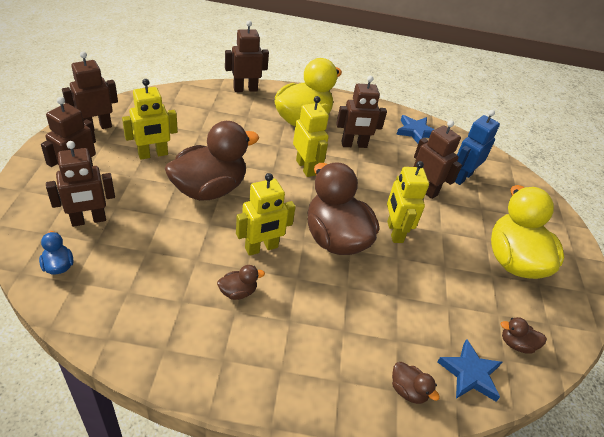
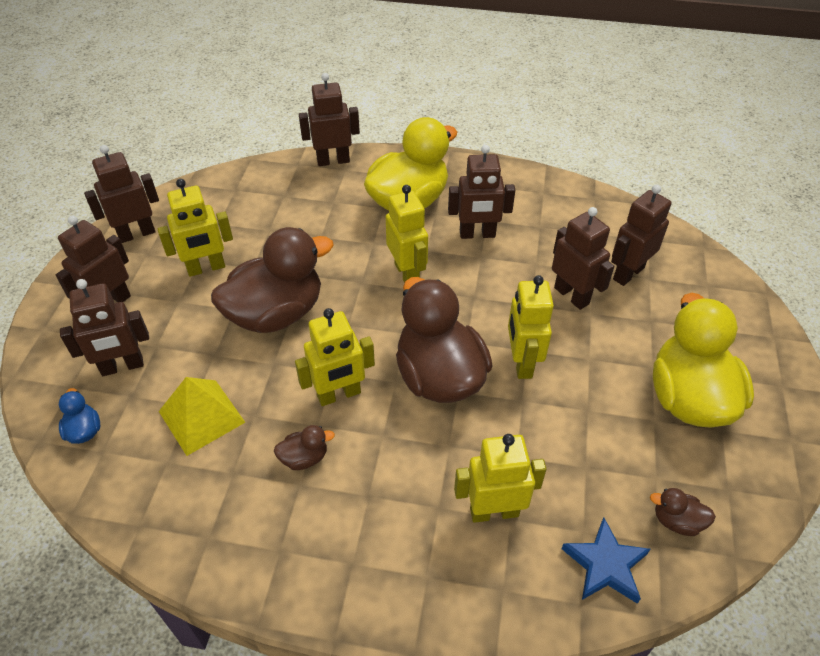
camera: 10 degrees right, 5 degrees up
(154, 259) = (201, 417): none -> yellow pyramid
(385, 334) = (494, 511): none -> yellow robot
(408, 390) = (517, 589): brown duck -> none
(415, 132) = (568, 207): blue star -> none
(462, 177) = (628, 273): blue robot -> brown robot

